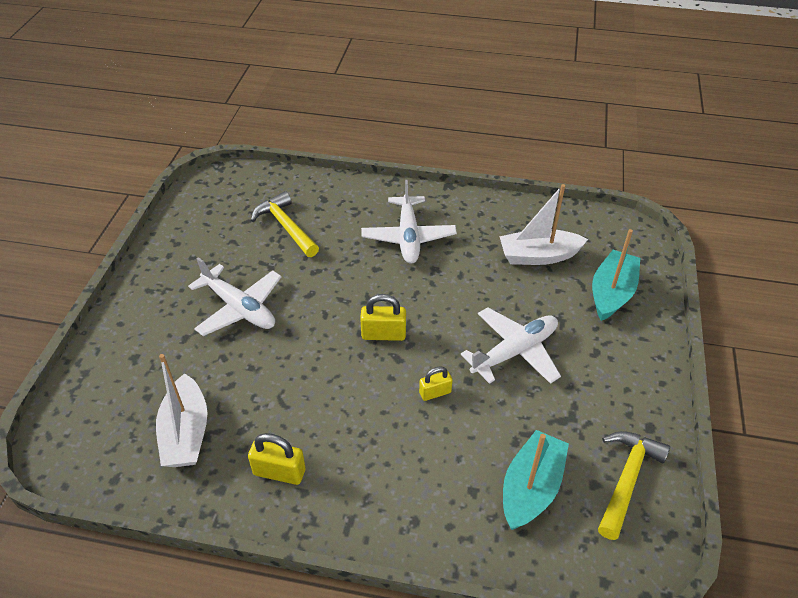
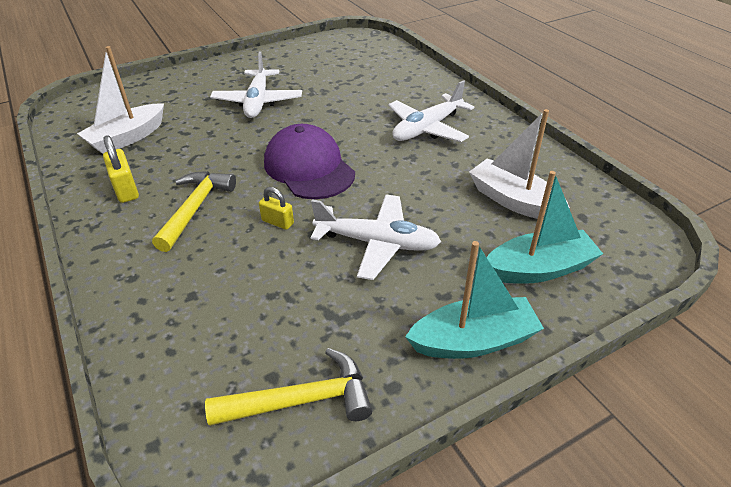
camera: 50 degrees right, 5 degrees down
(286, 226) = (357, 79): yellow hammer -> yellow hammer (195, 208)
(383, 334) = (309, 168): yellow padlock -> purple cap
(531, 488) = (226, 331): turquoise boat -> turquoise boat (473, 341)

